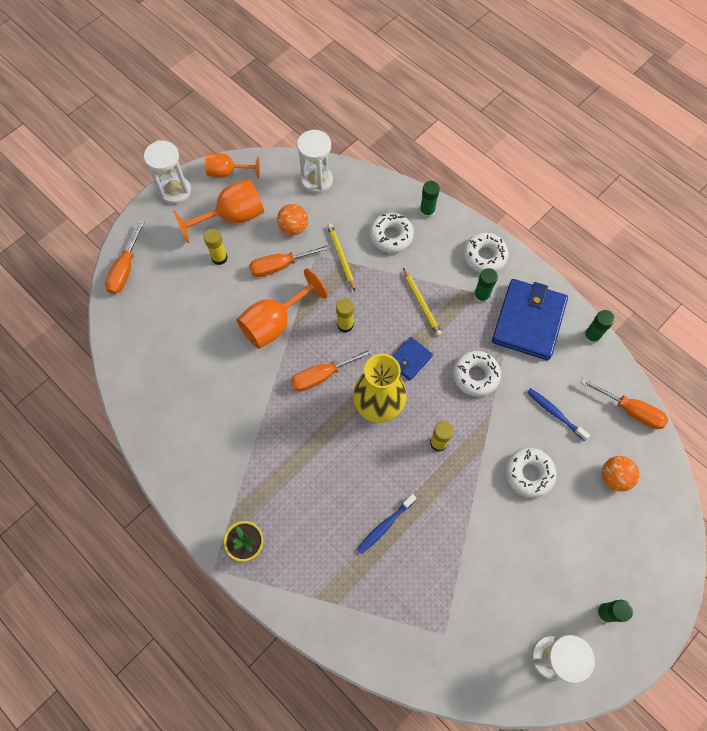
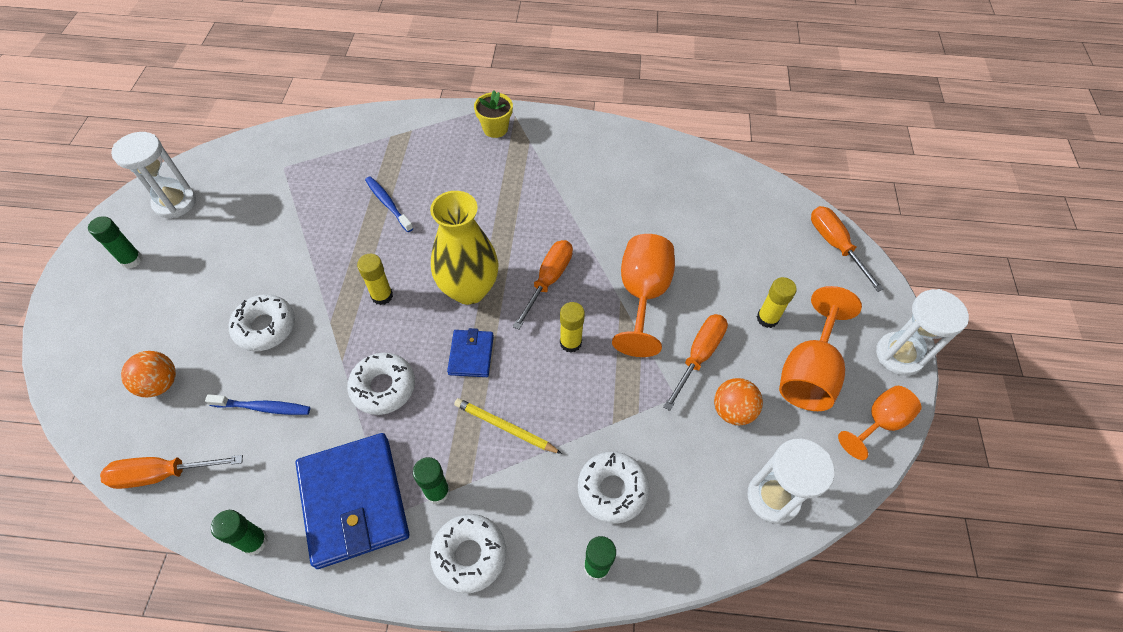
camera: 140 degrees right, 10 degrees down
(341, 257) = (645, 415): yellow pencil -> none
(385, 526) = (388, 204): blue toothbrush -> blue toothbrush turned 45 degrees counterclockwise

